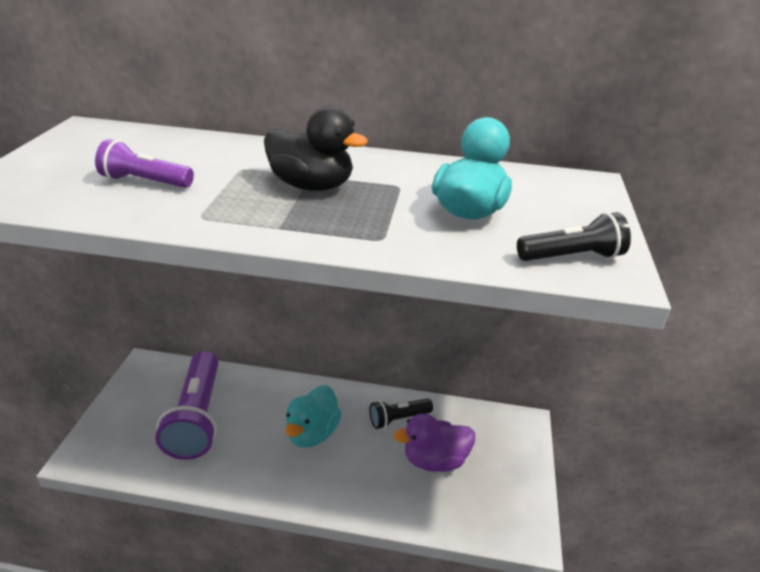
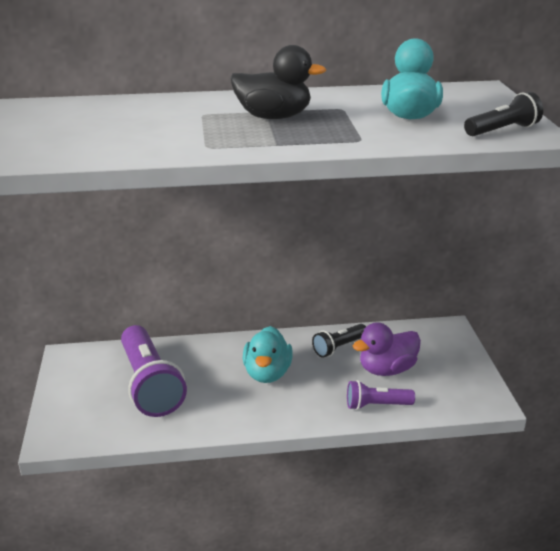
camera: 15 degrees left, 5 degrees down
(145, 182) = (133, 132): purple flashlight -> purple flashlight (376, 405)

